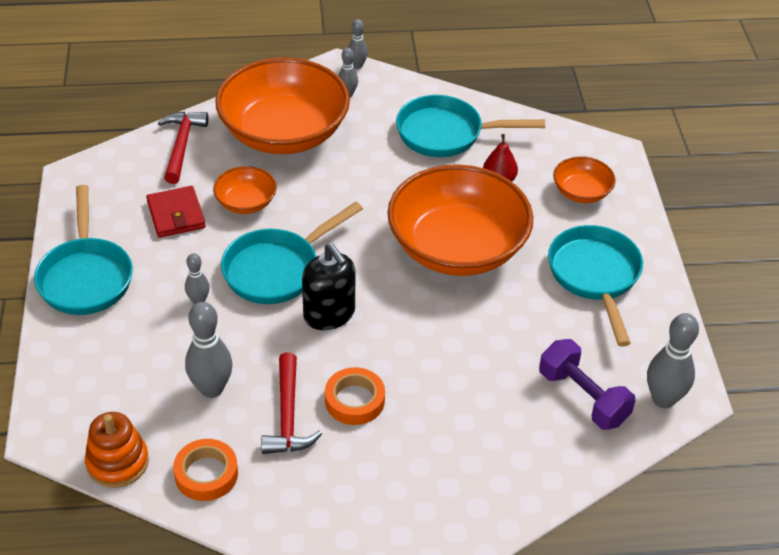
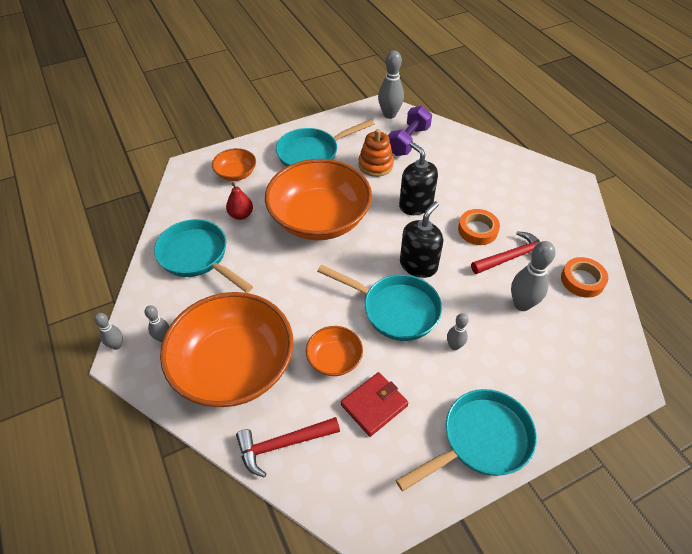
camera: 110 degrees left, 5 degrees up
(117, 462) = (613, 330): orange stacking toy -> orange stacking toy (375, 165)
(436, 352) = (415, 205): none -> black soap dispenser
(446, 134) = (197, 257): turquoise pan -> turquoise pan turned 150 degrees clockwise

